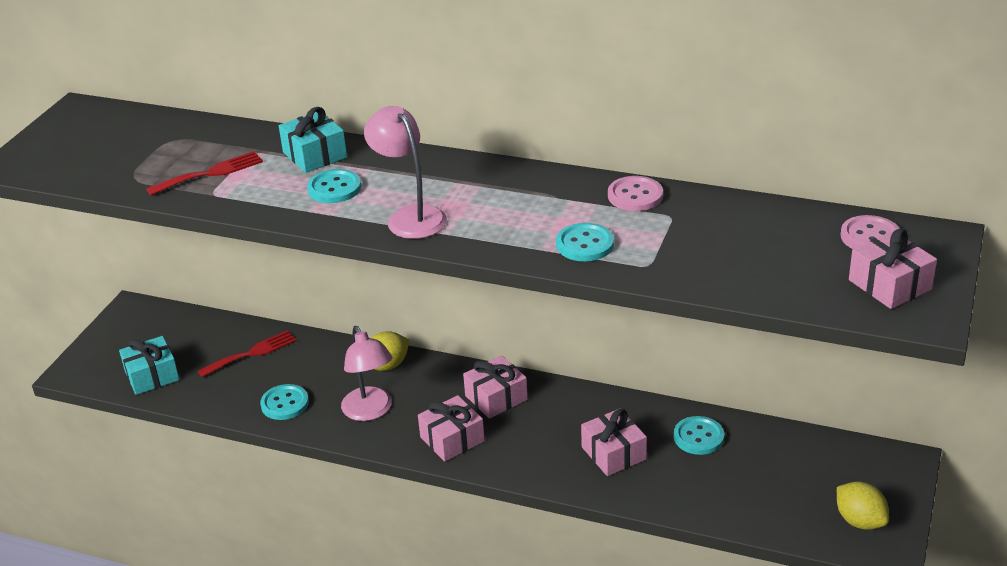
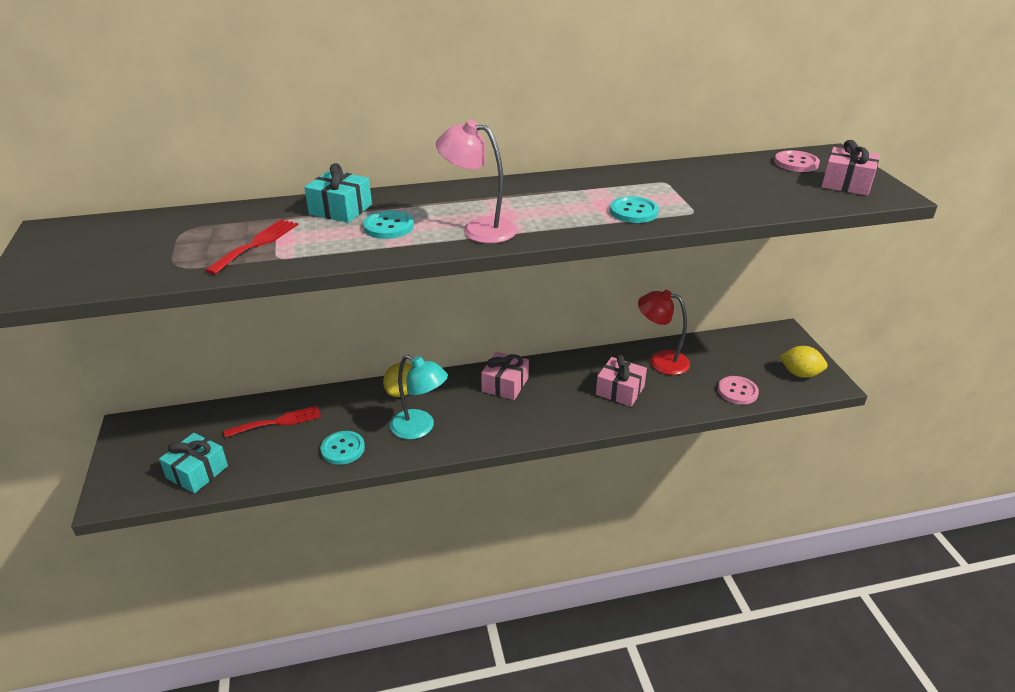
camera: 35 degrees left, 0 degrees up
(252, 353) = (278, 422): red fork -> red fork turned 45 degrees clockwise
(370, 411) = (420, 428): pink lamp -> turquoise lamp
(452, 439) = (501, 424): pink gift -> none
(635, 196) = (624, 176): pink button -> pink button (737, 391)
(698, 437) = (660, 361): turquoise button -> red lamp

